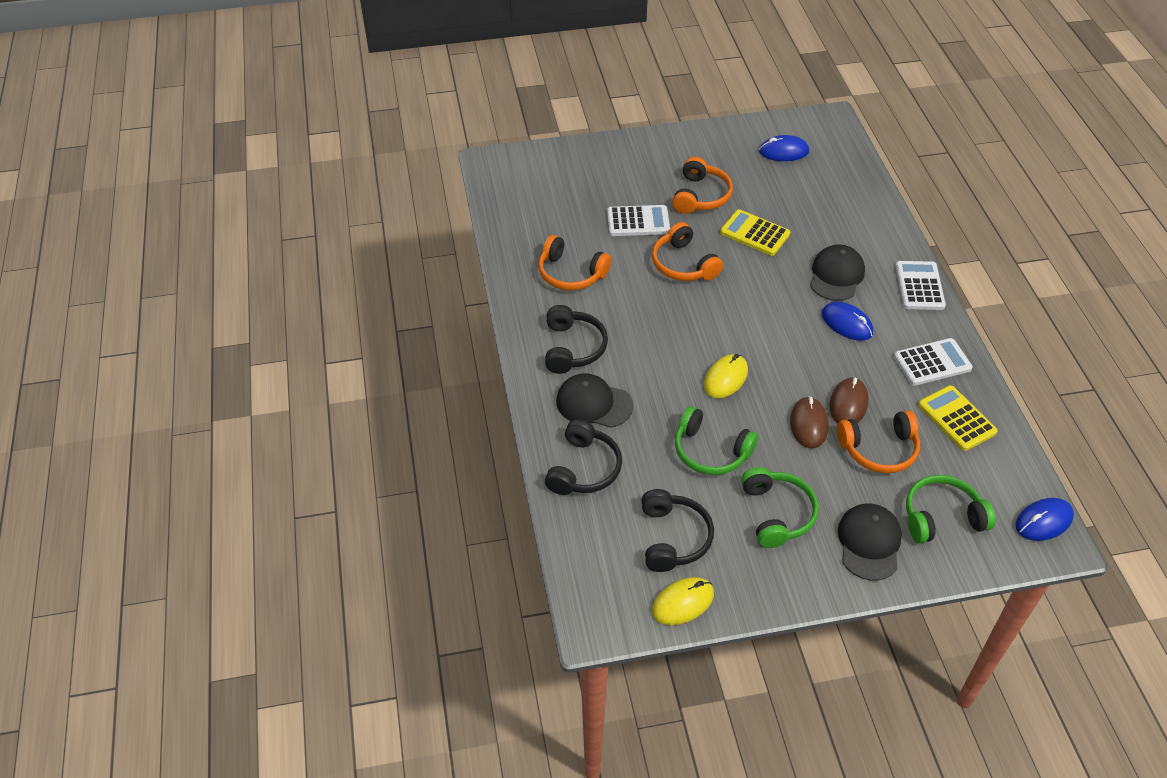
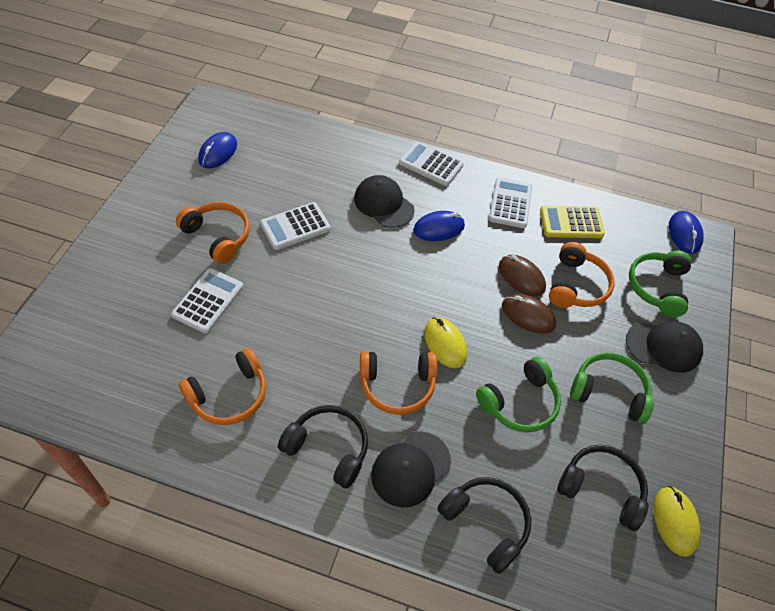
camera: 65 degrees left, 5 degrees up
(683, 264) = (290, 297): orange headphones -> orange headphones (397, 385)
(754, 233) = (295, 226): yellow calculator -> white calculator
(869, 543) = (663, 346): black cap -> black cap turned 150 degrees clockwise

